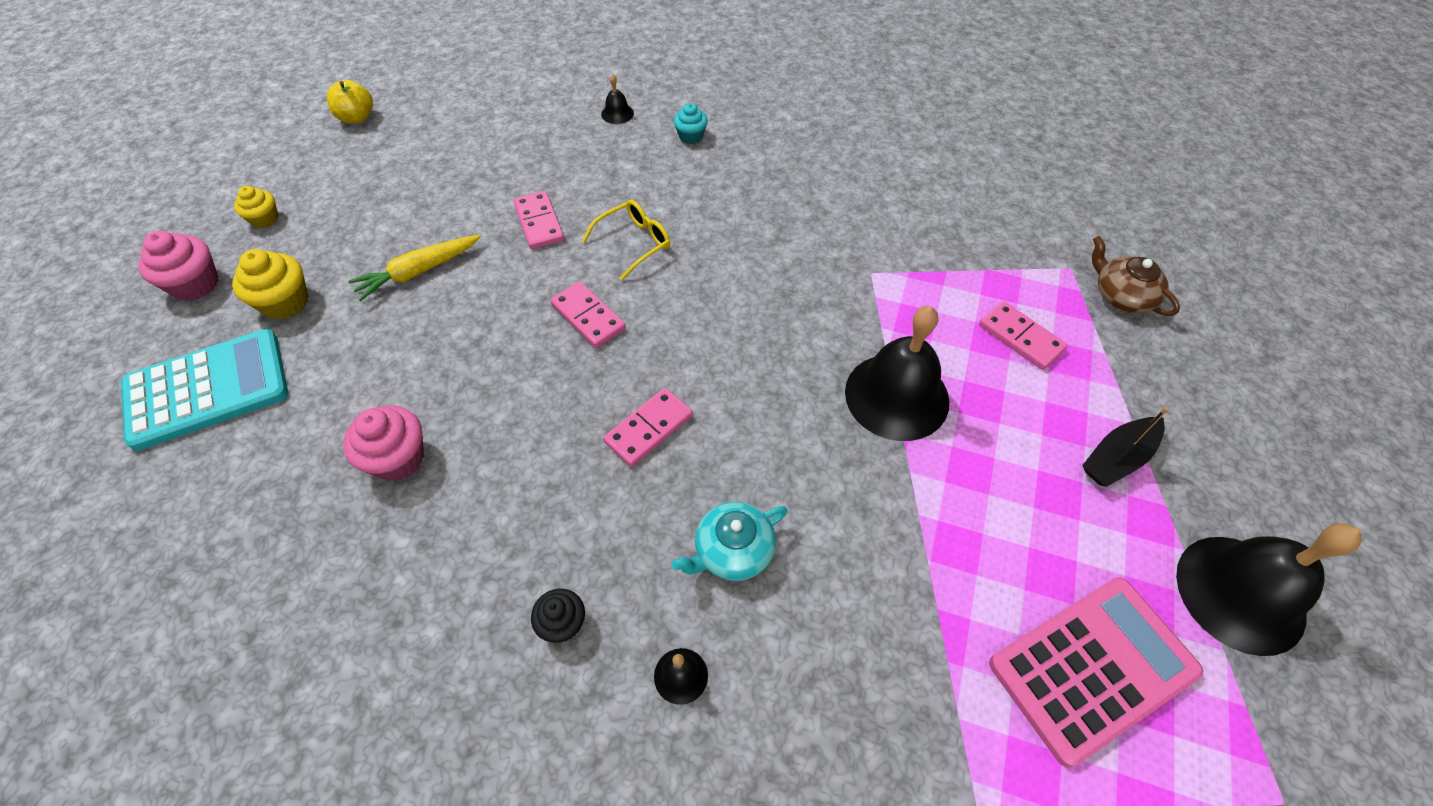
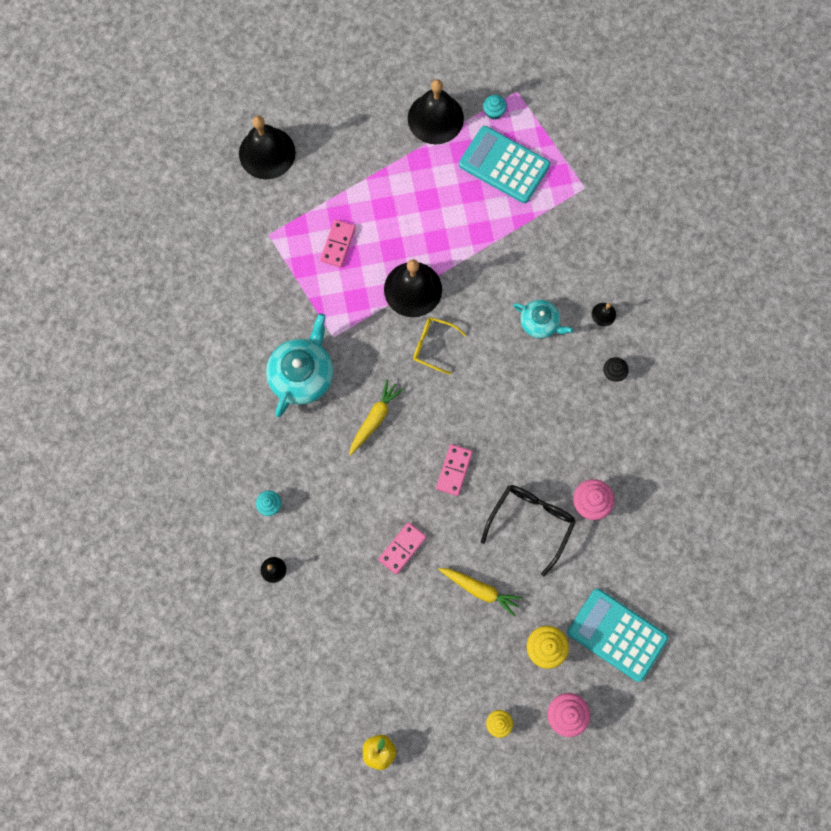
camera: 120 degrees left, 20 degrees up
(443, 368) = (531, 522): none -> black glasses
(634, 243) = (385, 480): yellow glasses -> yellow glasses (433, 345)
(649, 429) = (502, 395): pink domino -> none
(724, 266) = (374, 419): none -> yellow carrot
(836, 223) = (302, 374): none -> turquoise teapot
(1092, 668) = (504, 165): pink calculator -> turquoise calculator
(1117, 458) = (391, 180): black boat -> none
(1122, 295) = (276, 203): brown teapot -> none
(1220, 318) = (267, 153): none -> black bell
(1234, 718) = (494, 112): none -> turquoise cupcake

